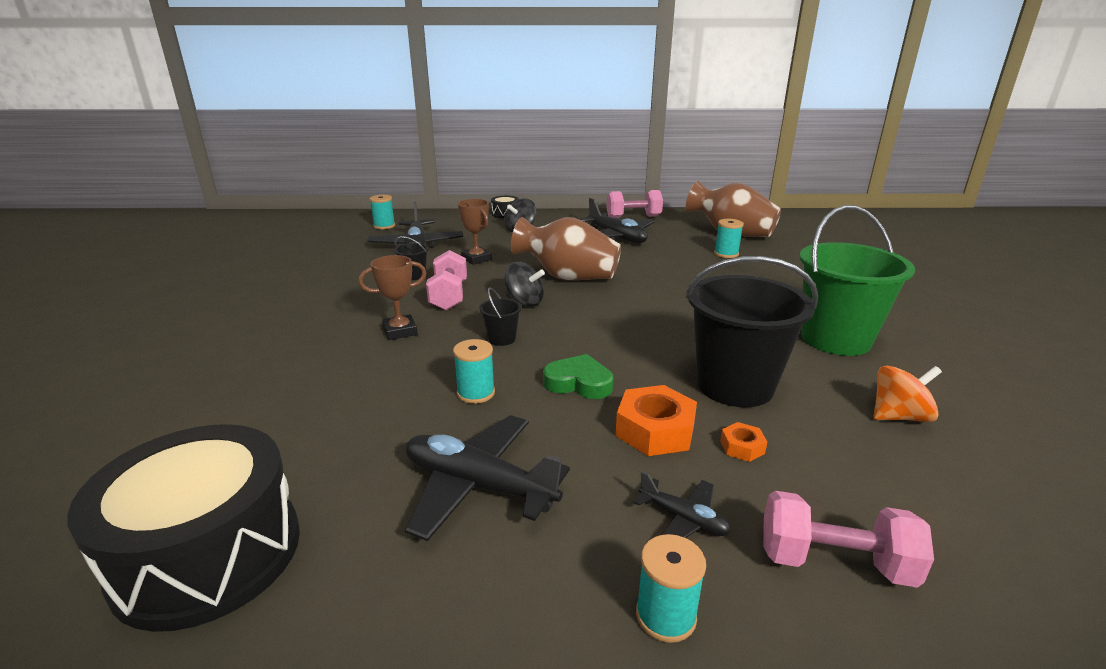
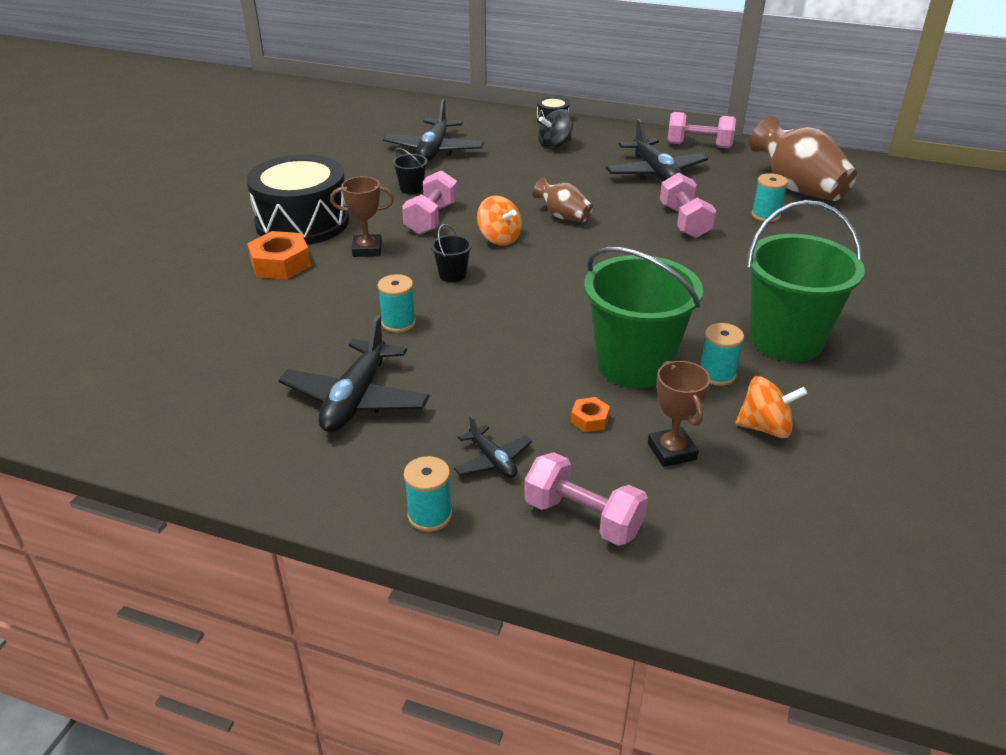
camera: 20 degrees right, 10 degrees up
(208, 554) = (158, 400): black drum -> black drum (302, 222)
(384, 226) = (414, 119): turquoise spool -> turquoise spool (717, 374)
(476, 259) = (484, 178): brown trophy -> brown trophy (672, 451)
(478, 486) = (356, 399): black plane -> black plane turned 120 degrees counterclockwise
(524, 302) = (499, 238): black spinning top -> orange spinning top
(568, 277) = (563, 216): brown vase -> brown vase, size x0.54
(579, 383) = (492, 332): green heart -> none
(655, 430) = (526, 388): orange nut -> orange nut (280, 264)
(670, 266) = (684, 221): none -> pink dumbbell
(735, 386) = (634, 365): black bucket -> green bucket

